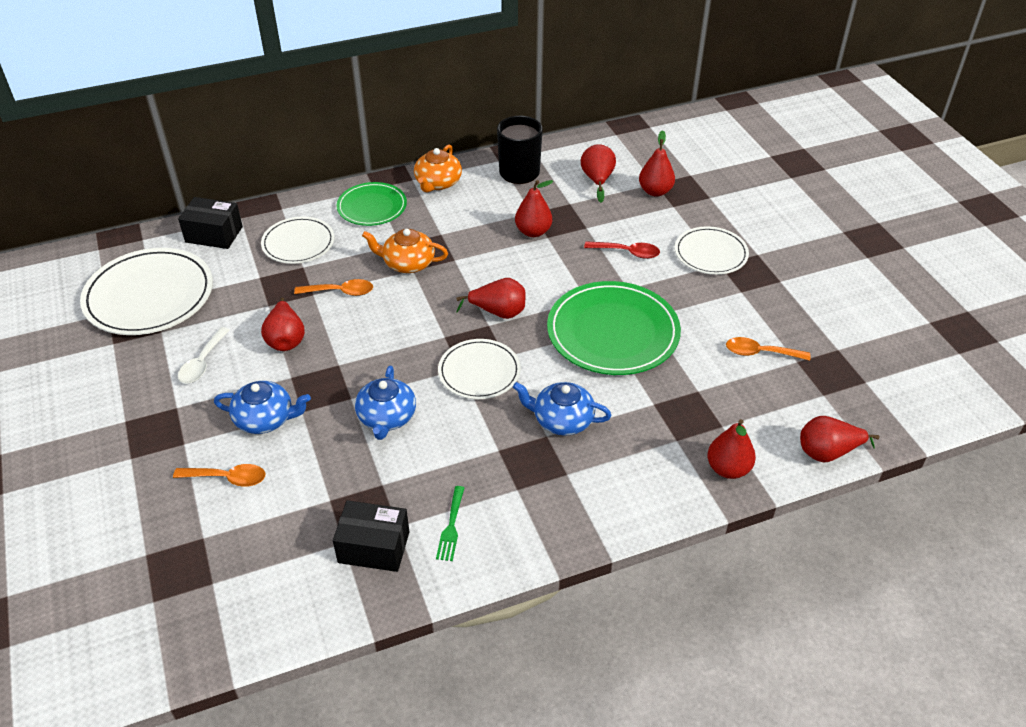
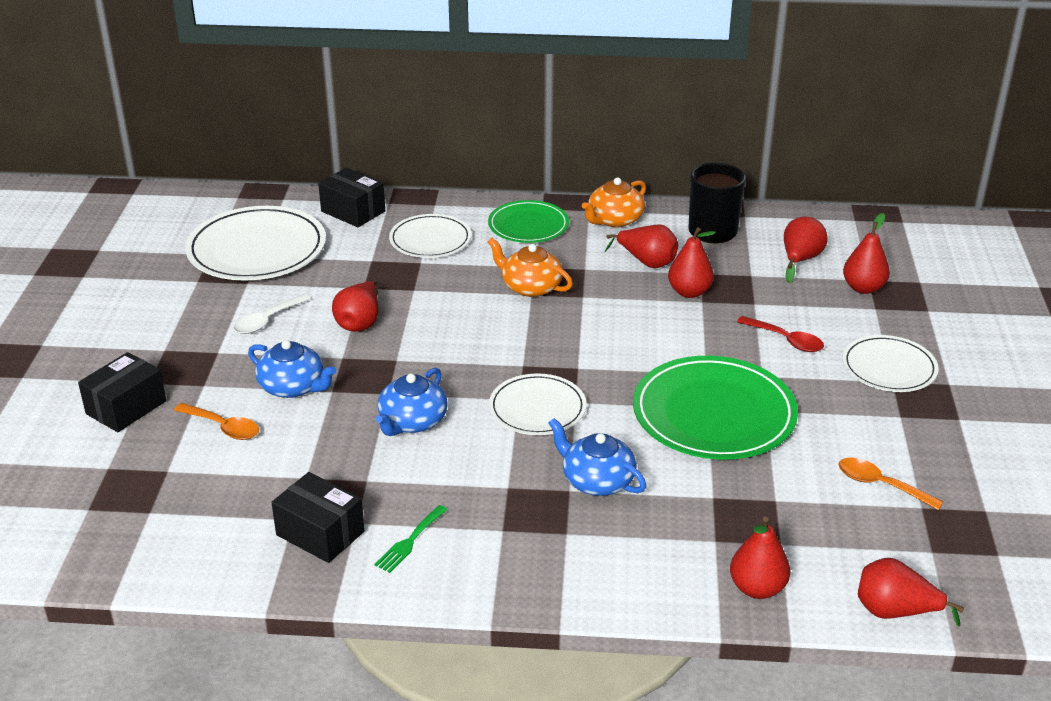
camera: 25 degrees right, 10 degrees down
(125, 489) = (126, 407): none -> black box
(340, 292) = (443, 295): orange spoon -> none
(498, 312) = (596, 359): red pear -> red pear (646, 262)

